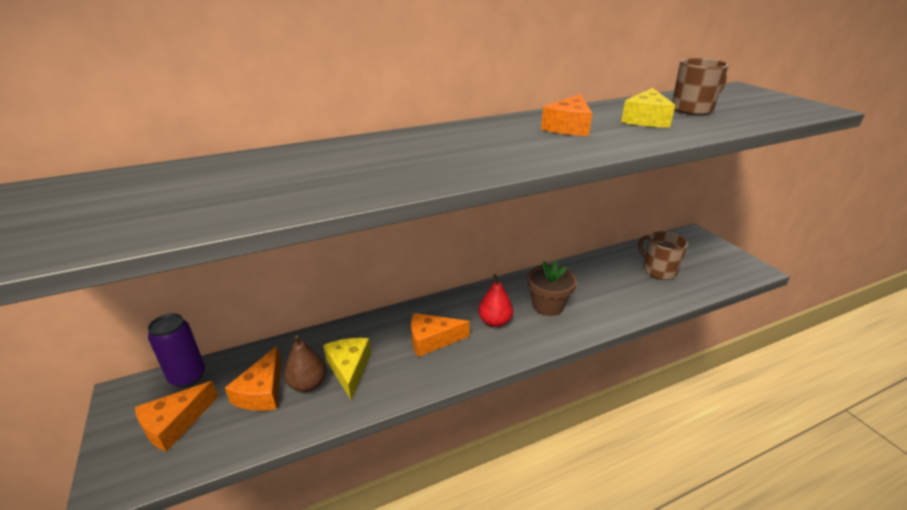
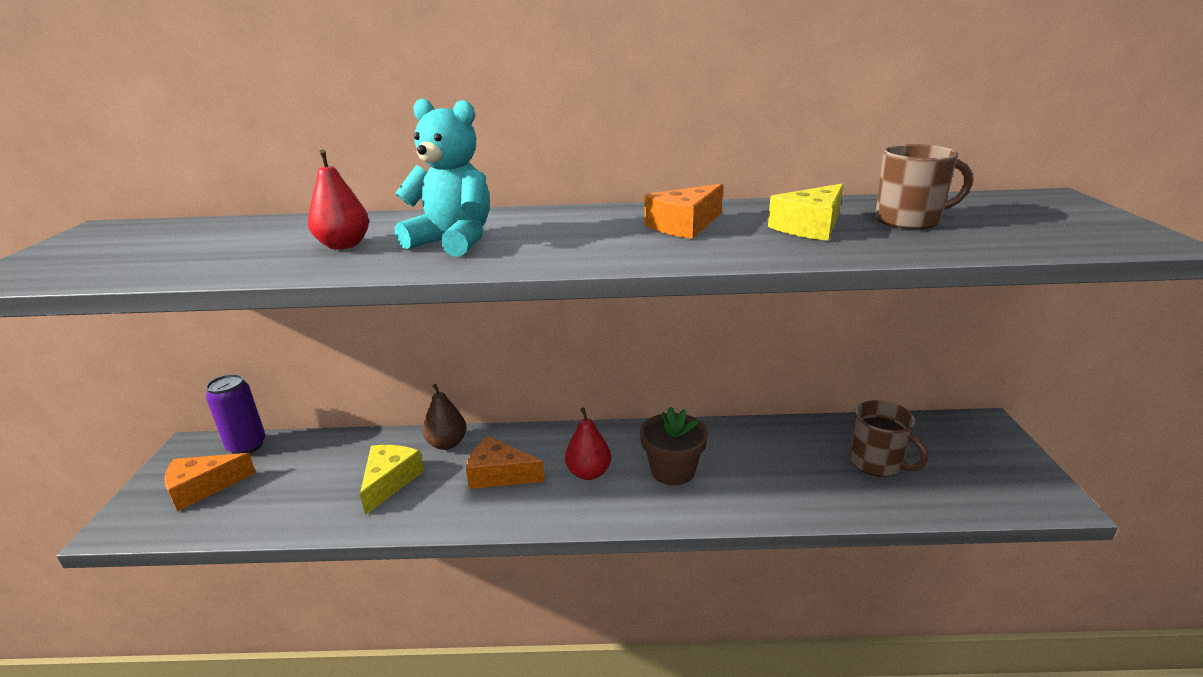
camera: 25 degrees right, 5 degrees down
(262, 391) = (295, 480): orange cheese -> none
(308, 384) = (339, 485): brown pear -> brown pear (447, 444)
(329, 174) = (344, 245): none -> red pear
(420, 159) = (453, 241): none -> turquoise teddy bear
(658, 270) = (877, 463): brown mug -> brown mug turned 150 degrees clockwise

